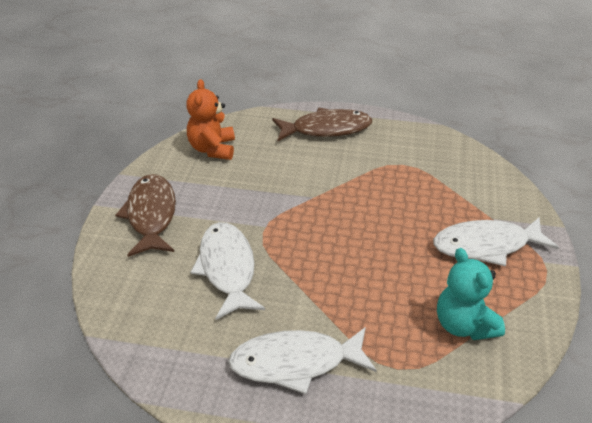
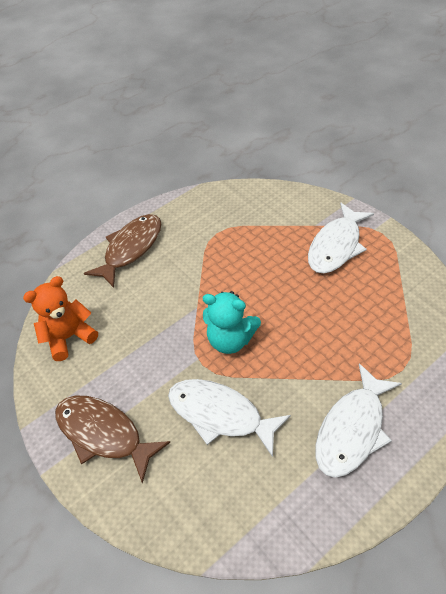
camera: 45 degrees left, 10 degrees up
(212, 149) = (69, 337): orange teddy bear -> orange teddy bear turned 105 degrees clockwise
(464, 325) = (393, 307): turquoise teddy bear -> turquoise teddy bear (231, 339)

